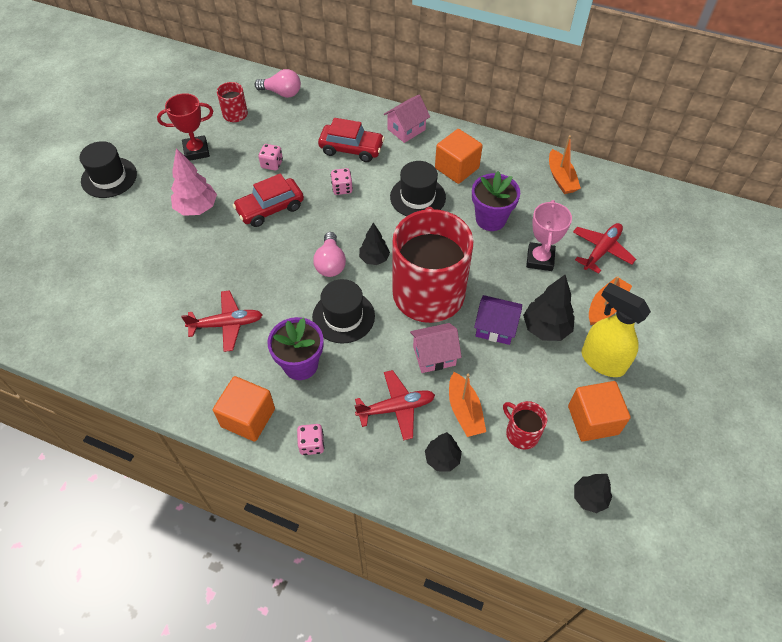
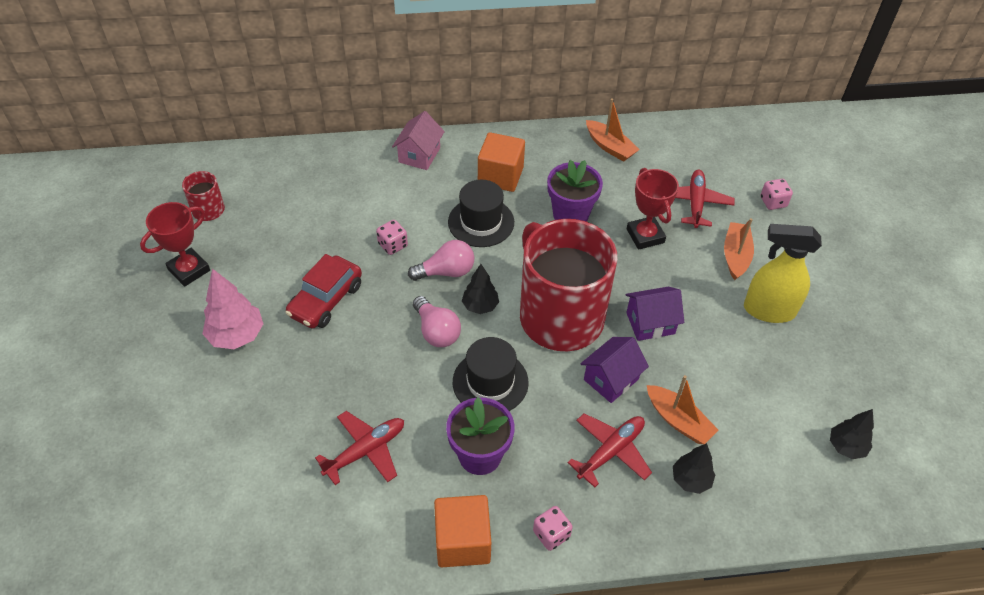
camera: 30 degrees left, 5 degrees down
(109, 177) = (95, 345): black hat -> none
(272, 164) = (293, 249): pink dice -> pink dice (773, 202)
(282, 93) = (248, 165): pink light bulb -> pink light bulb (446, 272)
(351, 149) = (373, 198): red car -> none
(434, 356) = (611, 379): pink house -> purple house
(521, 433) = (745, 416): red mug -> none
(540, 259) = (645, 236): pink trophy -> red trophy
(546, 328) = (697, 302): black tree -> none
(593, 420) = (799, 371): orange cube -> none

